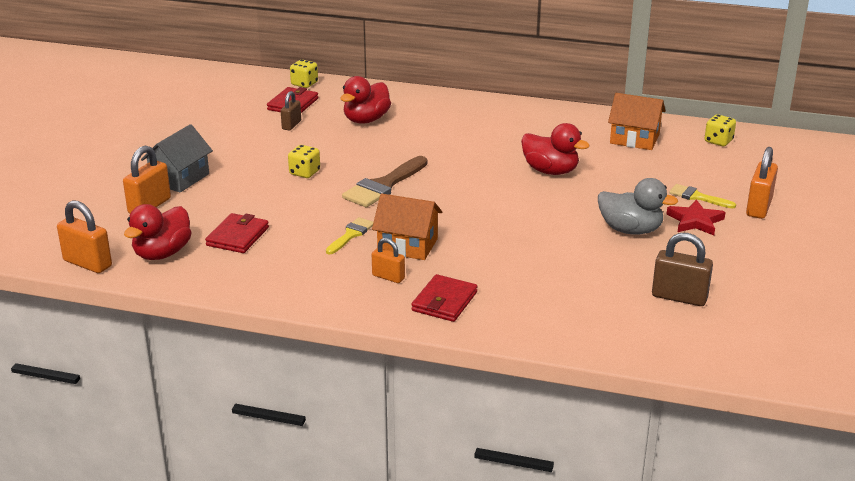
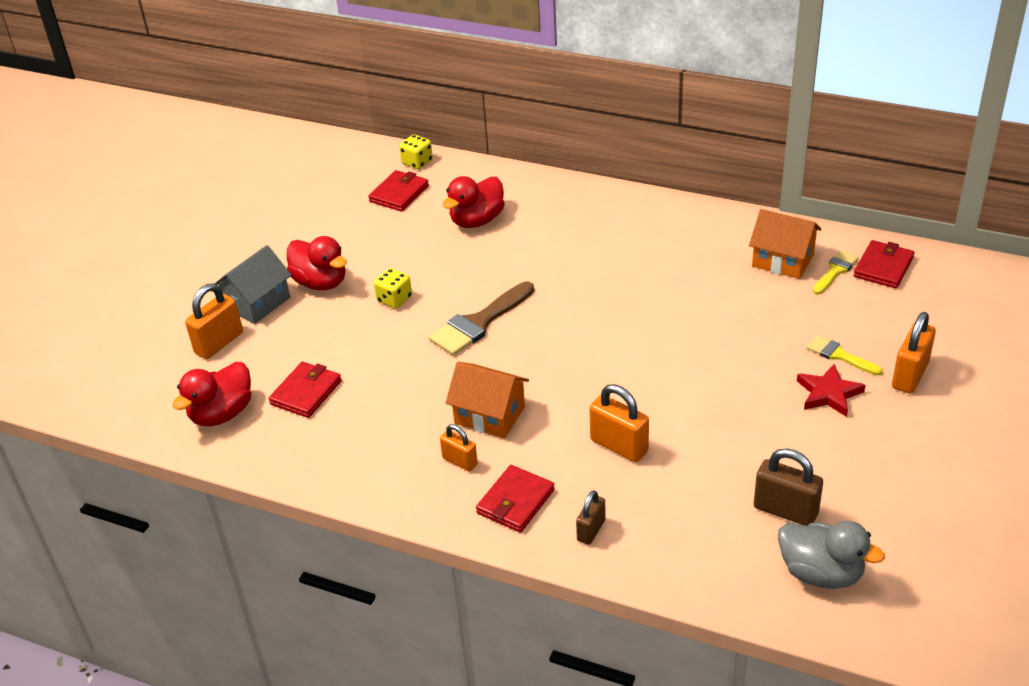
camera: 10 degrees right, 10 degrees up
(87, 263) = (141, 424): orange padlock -> orange padlock (619, 446)
(291, 125) = (392, 226): brown padlock -> brown padlock (591, 530)
(351, 235) = (429, 396): yellow brush -> yellow brush (835, 271)
(550, 171) = (673, 307): red duck -> red duck (320, 282)
(630, 230) = (749, 403): grey duck -> grey duck (821, 573)
(718, 141) = (883, 267): yellow dice -> red wallet

